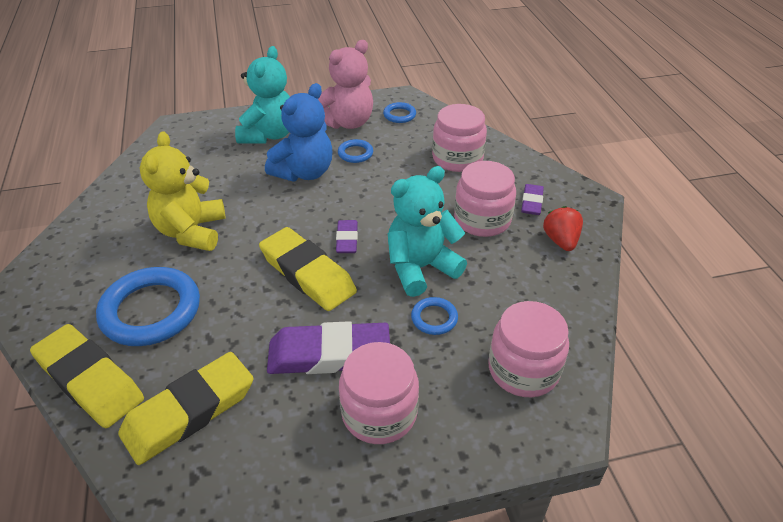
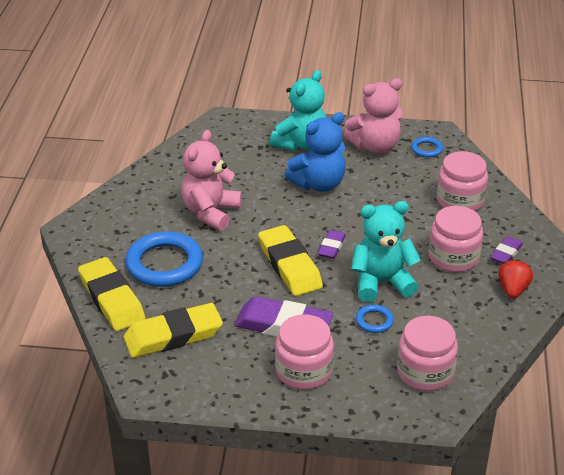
camera: 20 degrees right, 5 degrees down
(191, 232) = (210, 212): yellow teddy bear -> pink teddy bear
(355, 153) = (370, 177): blue ring -> none

